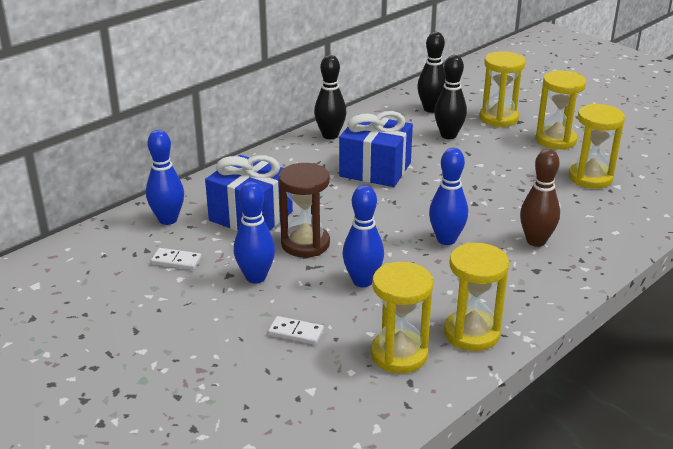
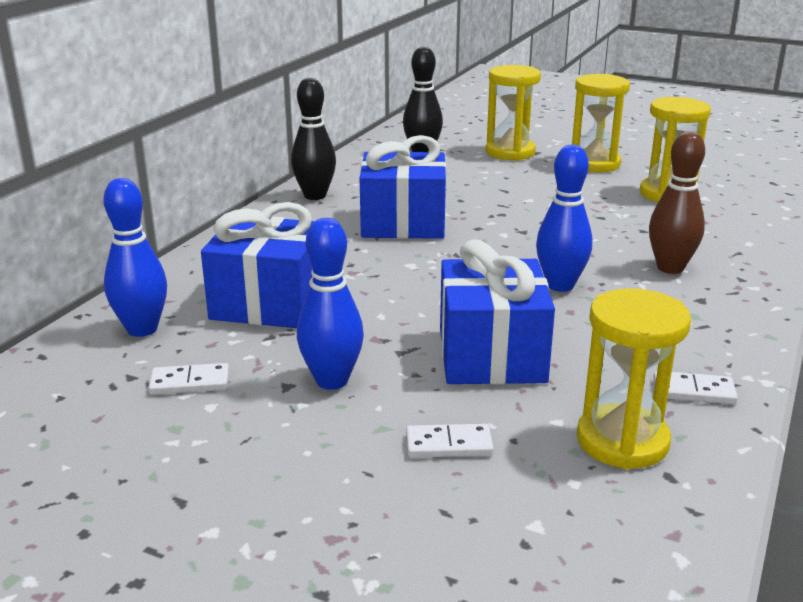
camera: 20 degrees left, 5 degrees down
(305, 244) = (374, 324): brown hourglass -> none
(362, 281) = (491, 355): blue bowling pin -> blue gift
(448, 135) = (466, 176): black bowling pin -> none
(471, 333) = (693, 391): yellow hourglass -> white domino

